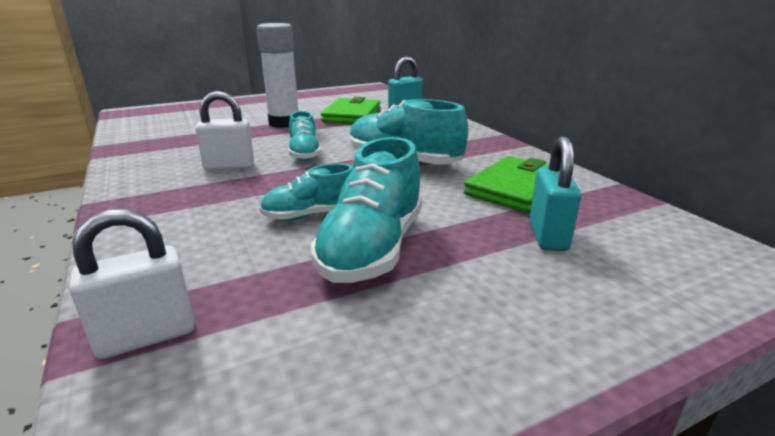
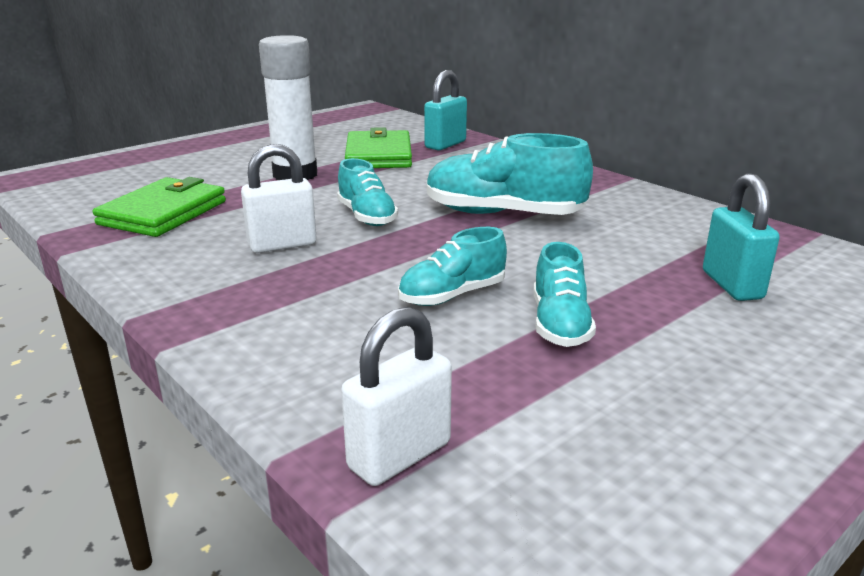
camera: 15 degrees left, 0 degrees up
(372, 248) = (559, 324): turquoise shoe -> turquoise shoe, size x0.60
(516, 189) = (660, 235): green wallet -> green wallet (163, 213)

